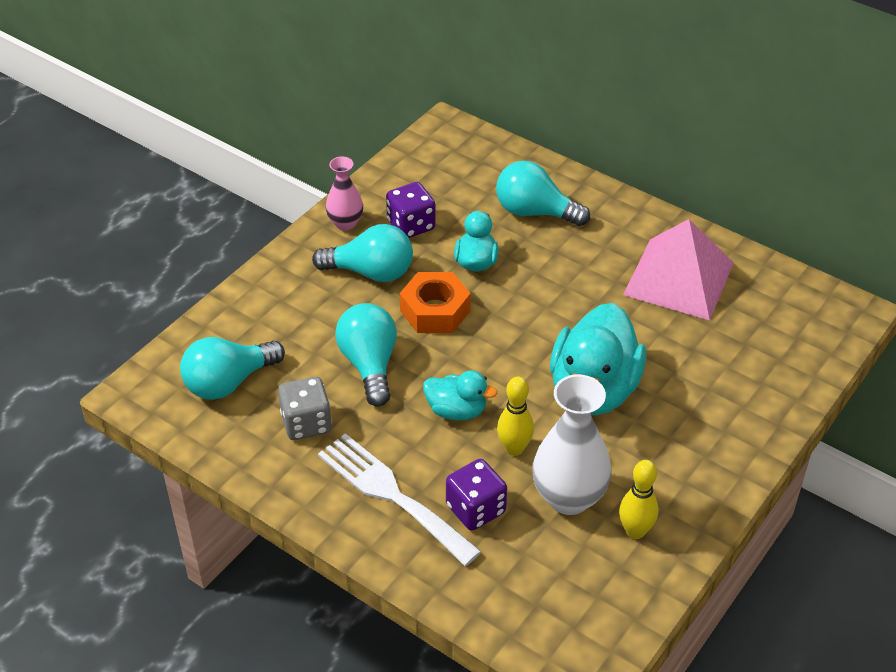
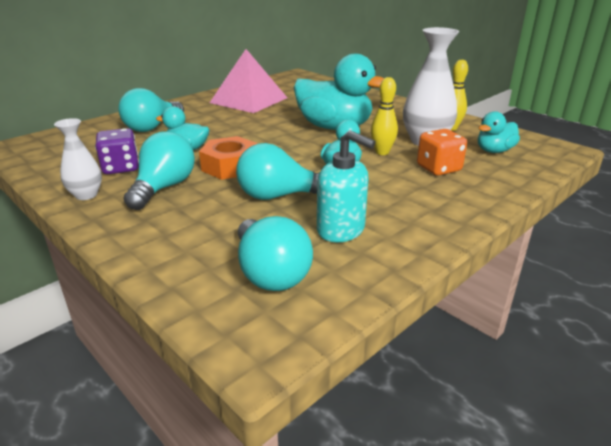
camera: 80 degrees left, 15 degrees down
(306, 423) = (341, 230): grey dice -> turquoise soap dispenser
(345, 223) = (86, 195): pink vase -> white vase
(392, 494) = (427, 197): white fork -> none
(475, 509) = (438, 168): purple dice -> orange dice
(554, 578) = (494, 151): none -> turquoise duck

